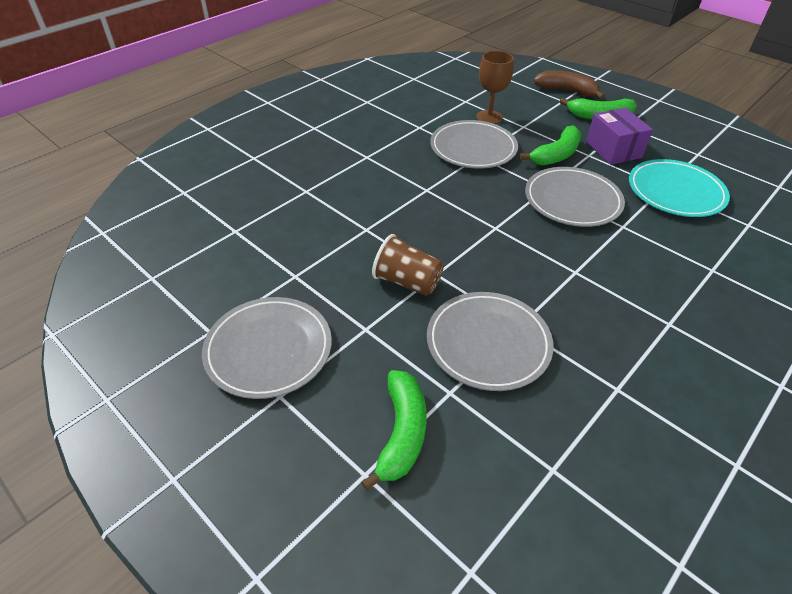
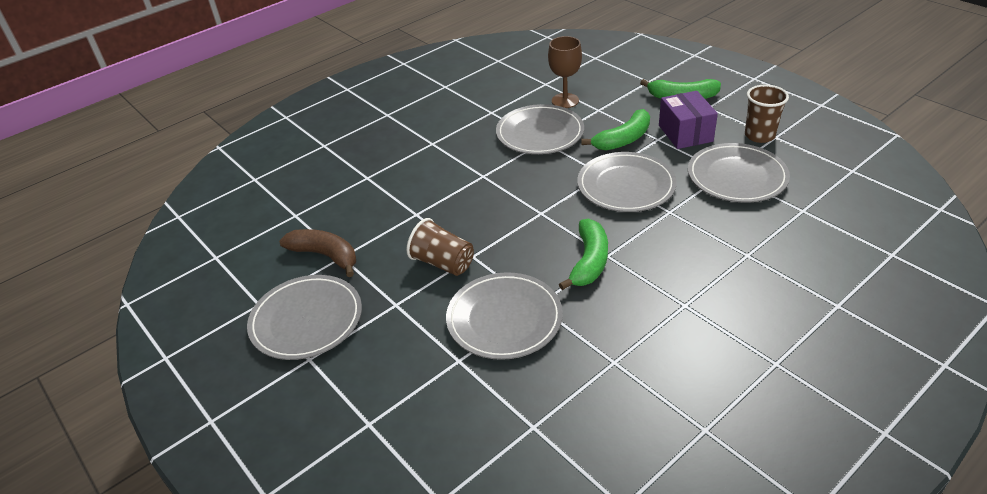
camera: 10 degrees right, 5 degrees down
(402, 433) = (407, 392): green banana -> green banana (589, 261)
(566, 91) = (655, 70): brown banana -> brown banana (325, 255)
(675, 192) = (737, 177): turquoise plate -> grey plate
(683, 153) = (759, 135): none -> brown cup

